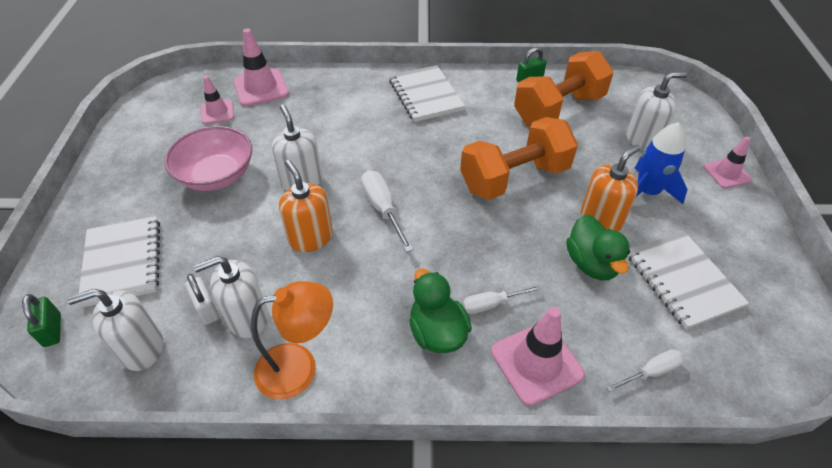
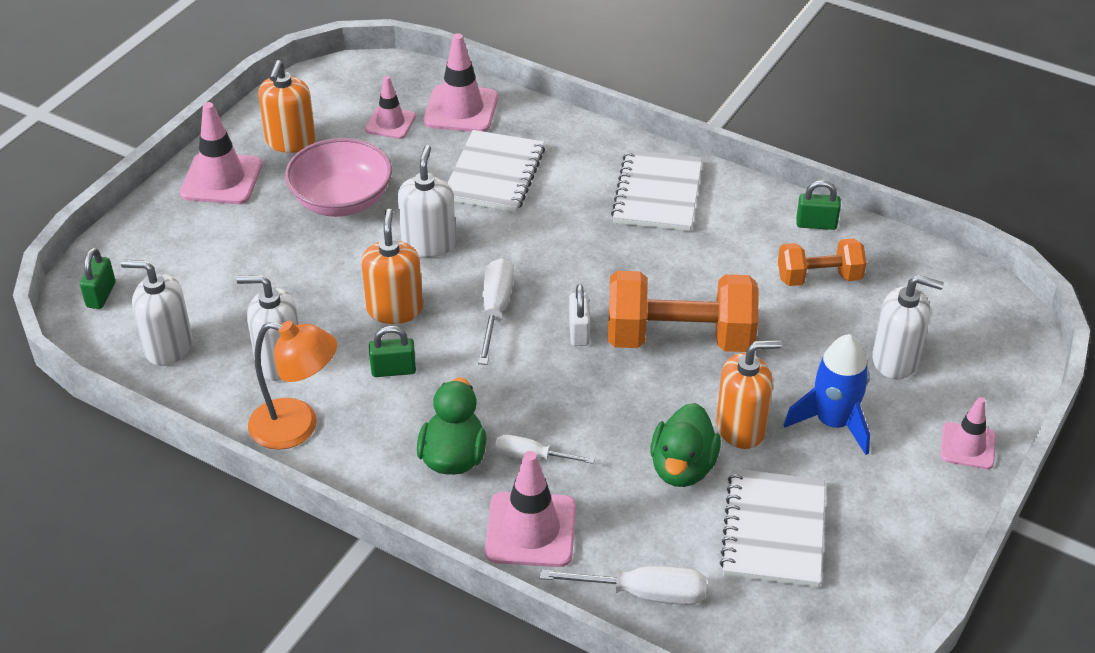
camera: 30 degrees right, 5 degrees down
(110, 195) = (221, 179): none -> pink traffic cone
(123, 262) = (196, 256): white notebook -> white notebook (494, 174)
(150, 149) = (290, 141): none -> orange soap dispenser
(206, 309) = (246, 336): white padlock -> white padlock (579, 332)
(343, 284) = (393, 370): none -> green padlock
(558, 109) = (819, 278): orange dumbbell -> orange dumbbell, size x0.58
(650, 372) = (643, 593): white screwdriver -> white screwdriver, size x1.53

